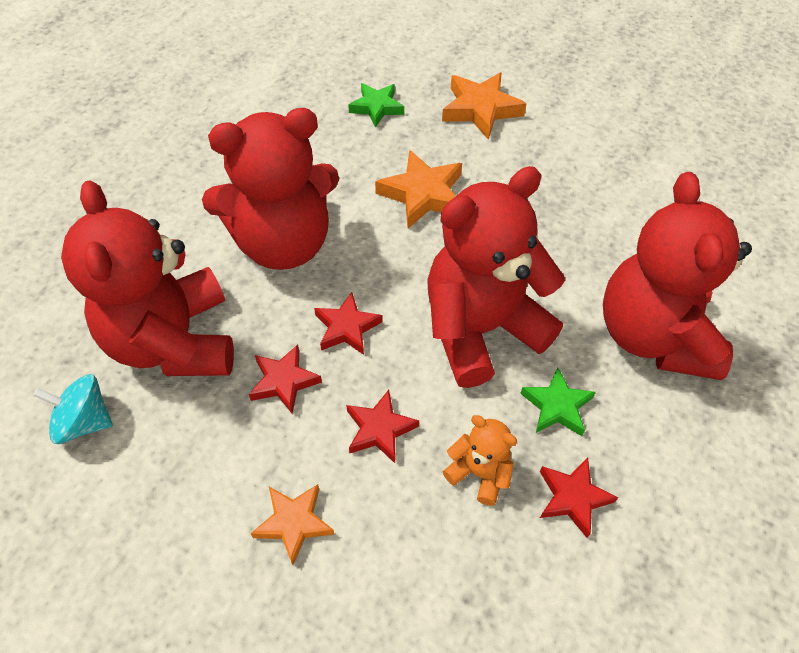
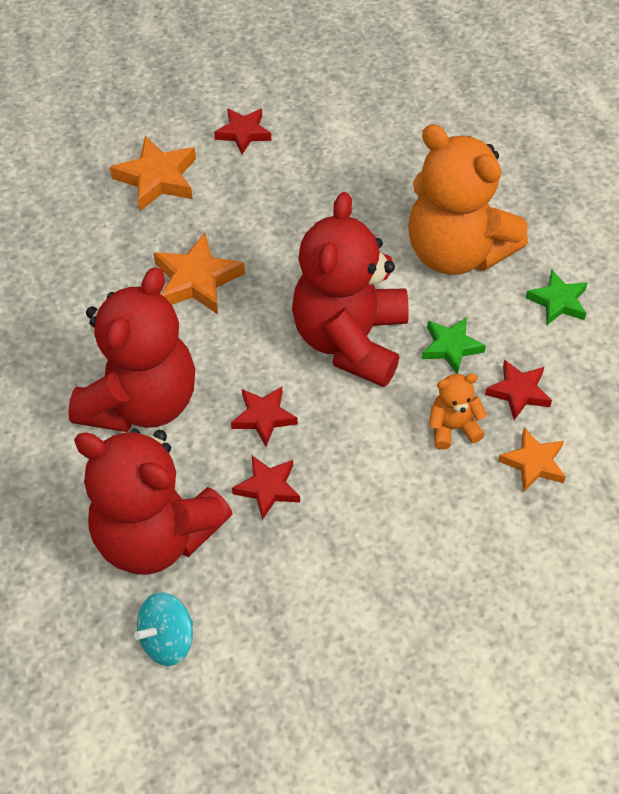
camera: 45 degrees left, 0 degrees up
(294, 523) = (384, 559): orange star -> orange star (534, 463)
(377, 107) = (74, 240): green star -> green star (558, 301)
(379, 429) = (365, 459): red star -> red star (243, 133)
(653, 335) = (456, 252): red teddy bear -> orange teddy bear

